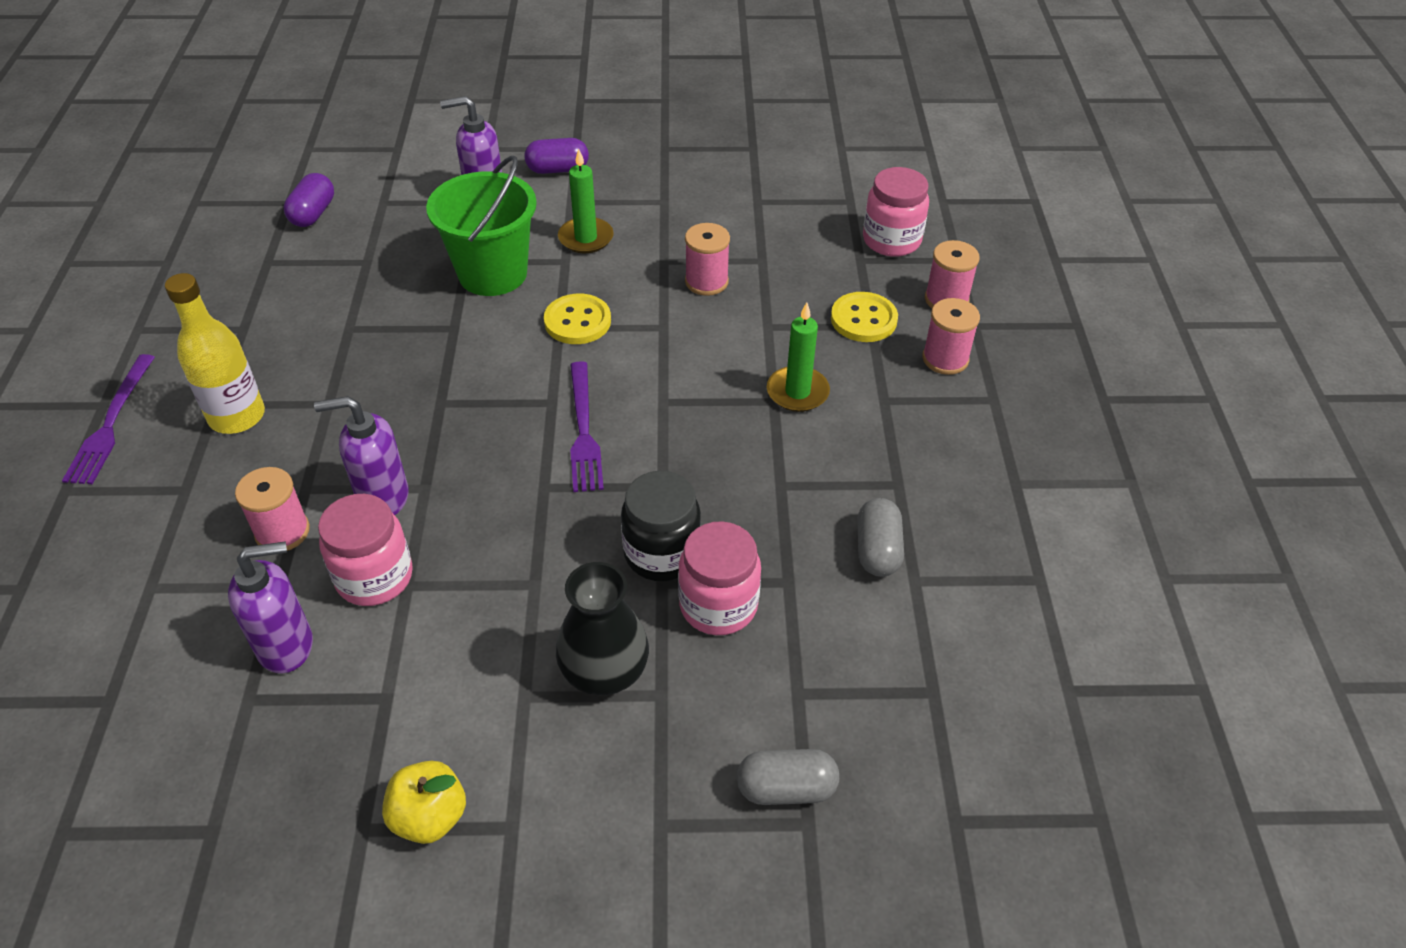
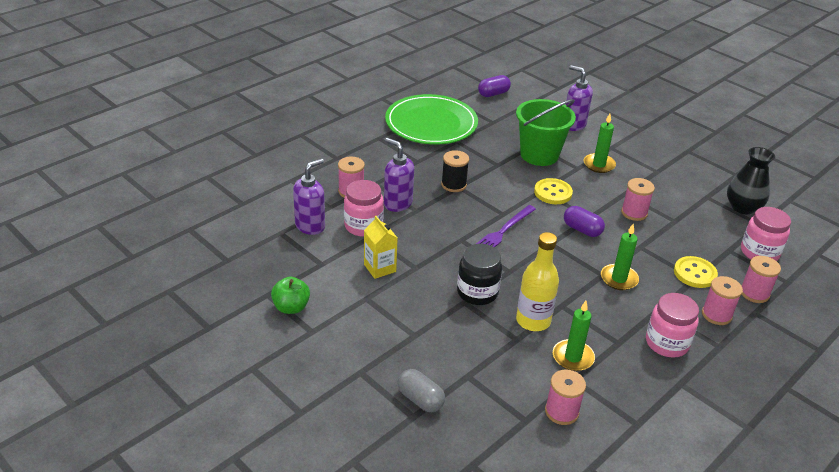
camera: 45 degrees right, 10 degrees down
(111, 423) = (338, 123): purple fork -> none
(237, 416) = (381, 146): yellow bottle -> yellow bottle (533, 321)
(274, 323) = (431, 123): none -> green plate
(286, 646) = (310, 226): purple soap dispenser -> purple soap dispenser turned 75 degrees counterclockwise
(429, 405) = (453, 185): none -> black spool
(429, 816) = (291, 307): yellow apple -> green apple
(484, 628) = (380, 268): none -> yellow carton
(558, 169) = (621, 132): purple capsule -> purple capsule (582, 230)
(604, 671) = (404, 312): black vase -> black vase (743, 207)
(718, 605) = (476, 325): pink jar -> pink jar (666, 343)
(877, 550) = (573, 357): grey capsule -> green candle
(954, 640) = (561, 412): none -> pink spool

